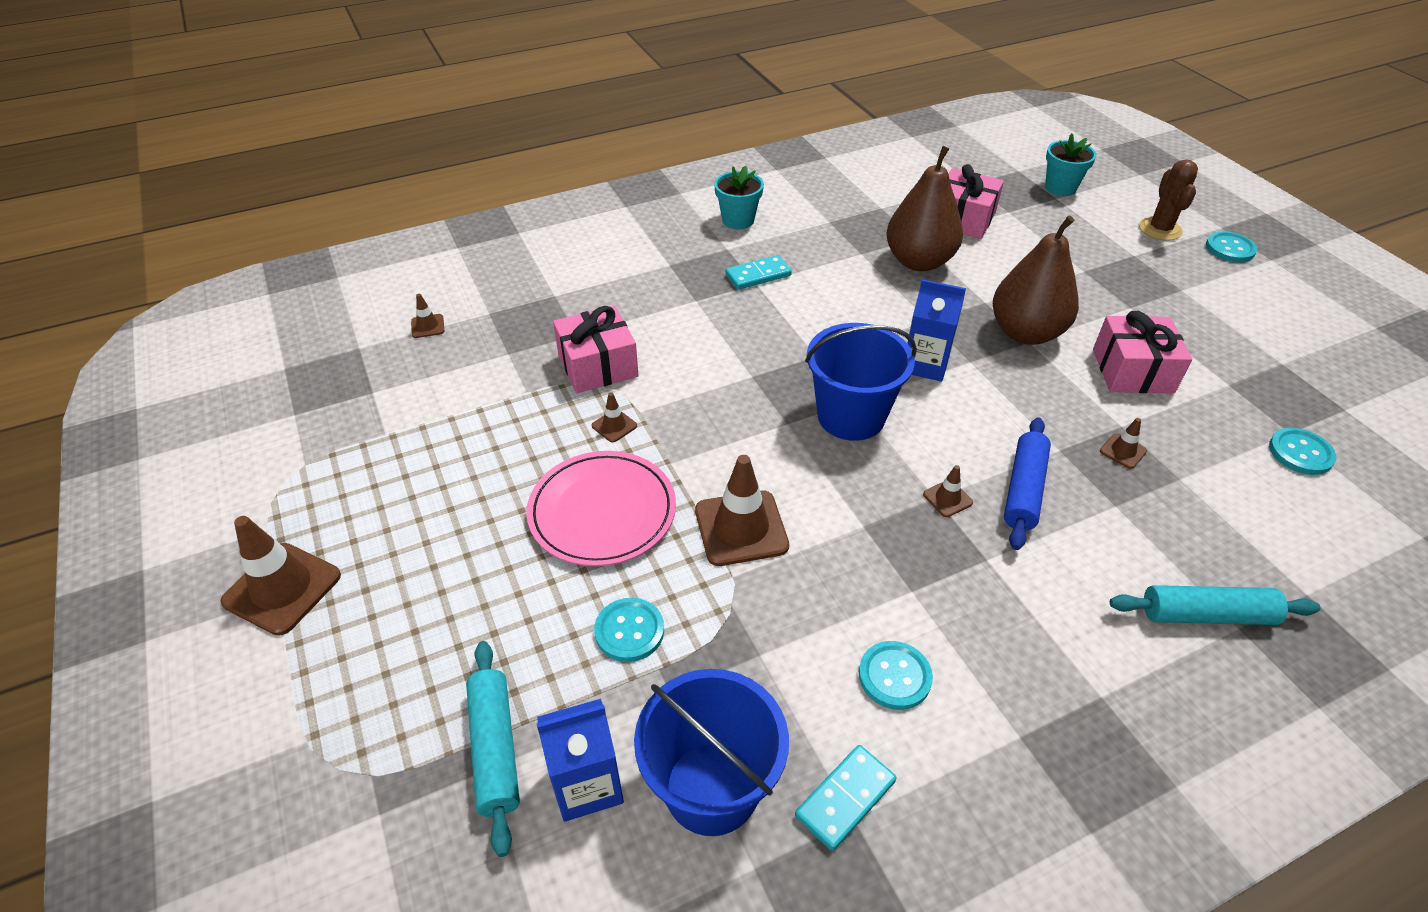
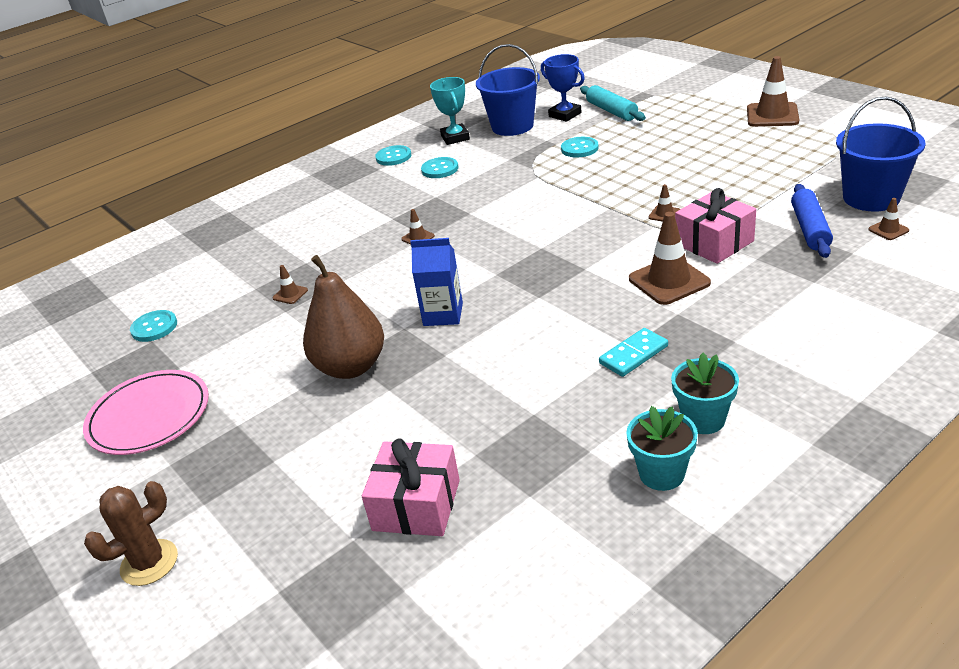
camera: 170 degrees right, 10 degrees down
(587, 784) = (565, 115): blue carton -> blue trophy
(602, 512) = (633, 178): pink plate -> pink plate (149, 416)
(741, 528) = (544, 193): brown traffic cone -> brown traffic cone (669, 281)
(845, 798) = (455, 138): turquoise domino -> turquoise trophy
(851, 416) = (495, 263): blue bucket -> blue bucket (871, 198)
(919, 261) = (464, 420): brown pear -> none
(1023, 490) = (366, 254): blue rolling pin -> blue rolling pin (810, 229)
(1060, 188) = (266, 619): turquoise flower pot -> turquoise flower pot (661, 474)
(1132, 371) = (260, 357): pink gift -> none
(1160, 229) = (149, 563): brown cactus -> brown cactus turned 60 degrees clockwise
(1207, 615) = (269, 228): turquoise rolling pin -> none
(1230, 249) = (73, 550): turquoise button -> turquoise button (393, 157)

